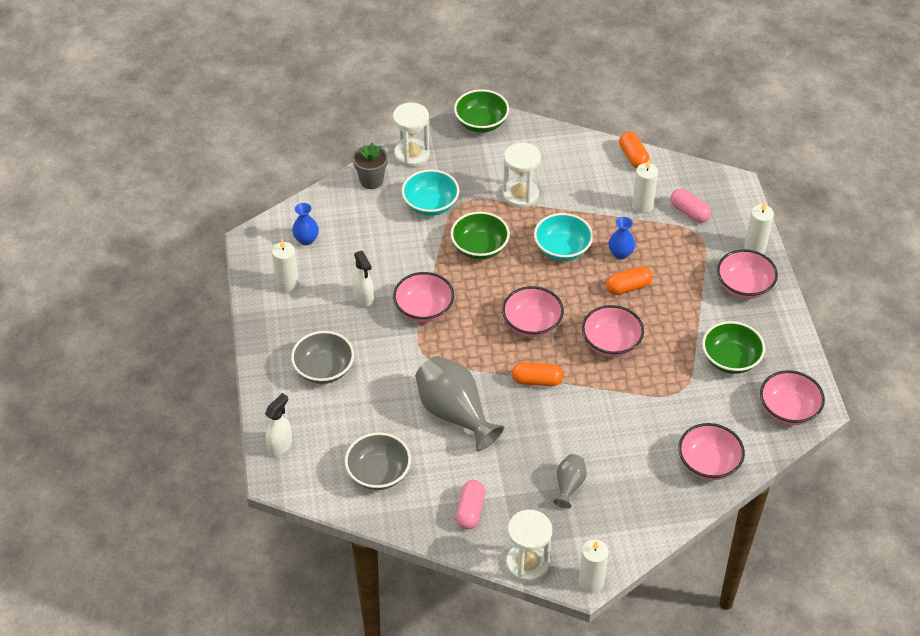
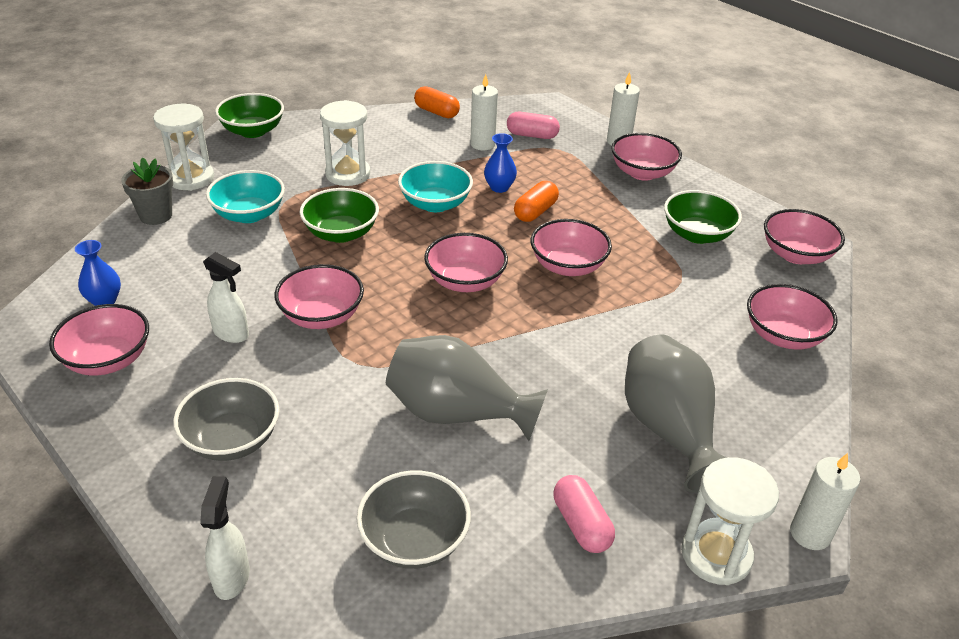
camera: 35 degrees left, 10 degrees down
(287, 285) = (108, 360): white candle -> pink bowl
(537, 381) = (523, 334): orange capsule -> none
(569, 485) = (669, 430): grey vase -> grey vase, size x1.98

